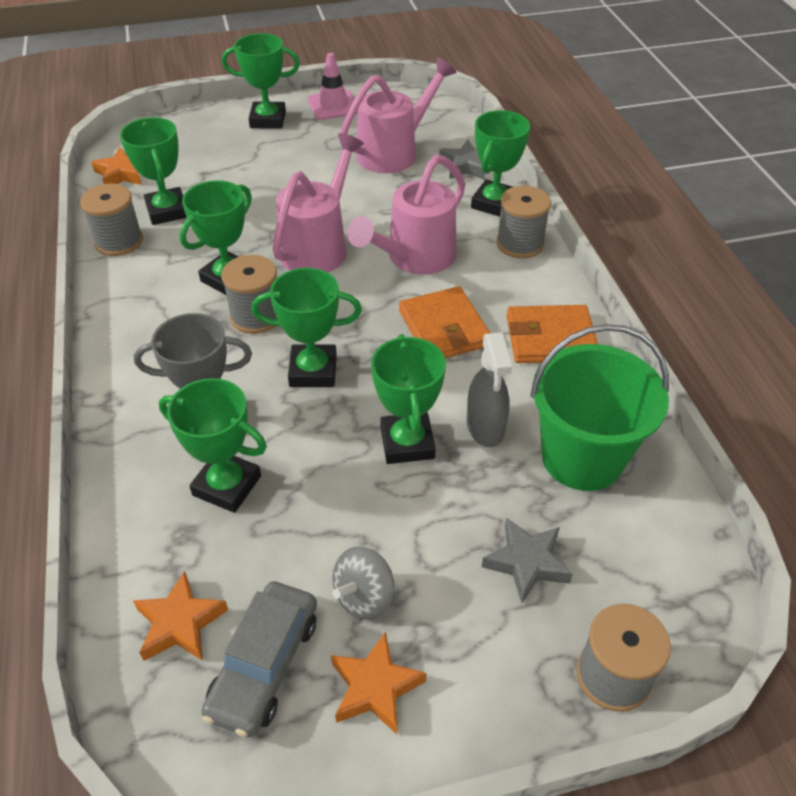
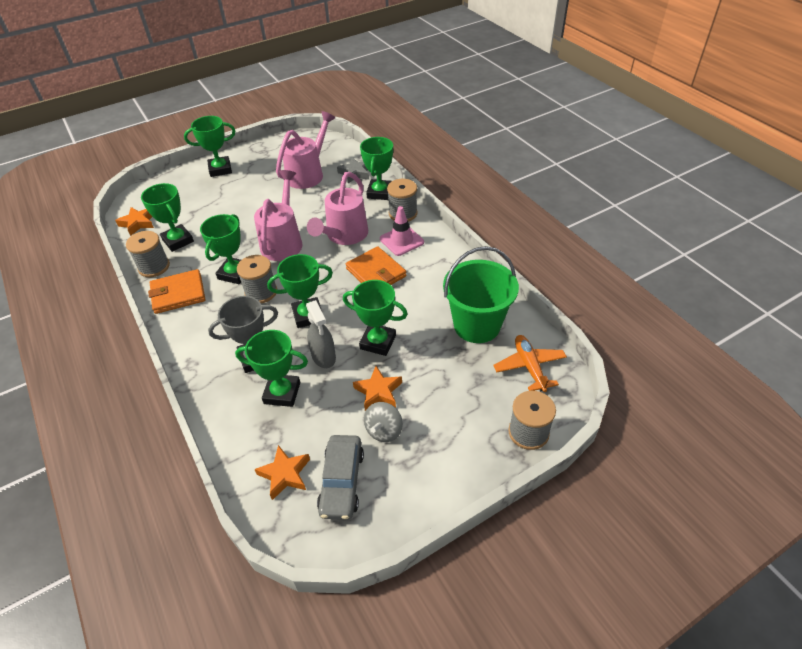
camera: 15 degrees left, 0 degrees up
(333, 106) = (259, 152): pink traffic cone -> pink traffic cone (401, 240)
(375, 687) = (407, 475): orange star -> orange star (378, 391)
(407, 443) = (378, 342): green trophy -> green trophy turned 45 degrees counterclockwise
(485, 427) = (418, 322): grey spray bottle -> grey spray bottle (323, 356)
(527, 563) = (465, 388): grey star -> none
(550, 338) = (438, 264): orange wallet -> orange wallet (178, 294)
(652, 556) = (529, 367): none -> orange plane

